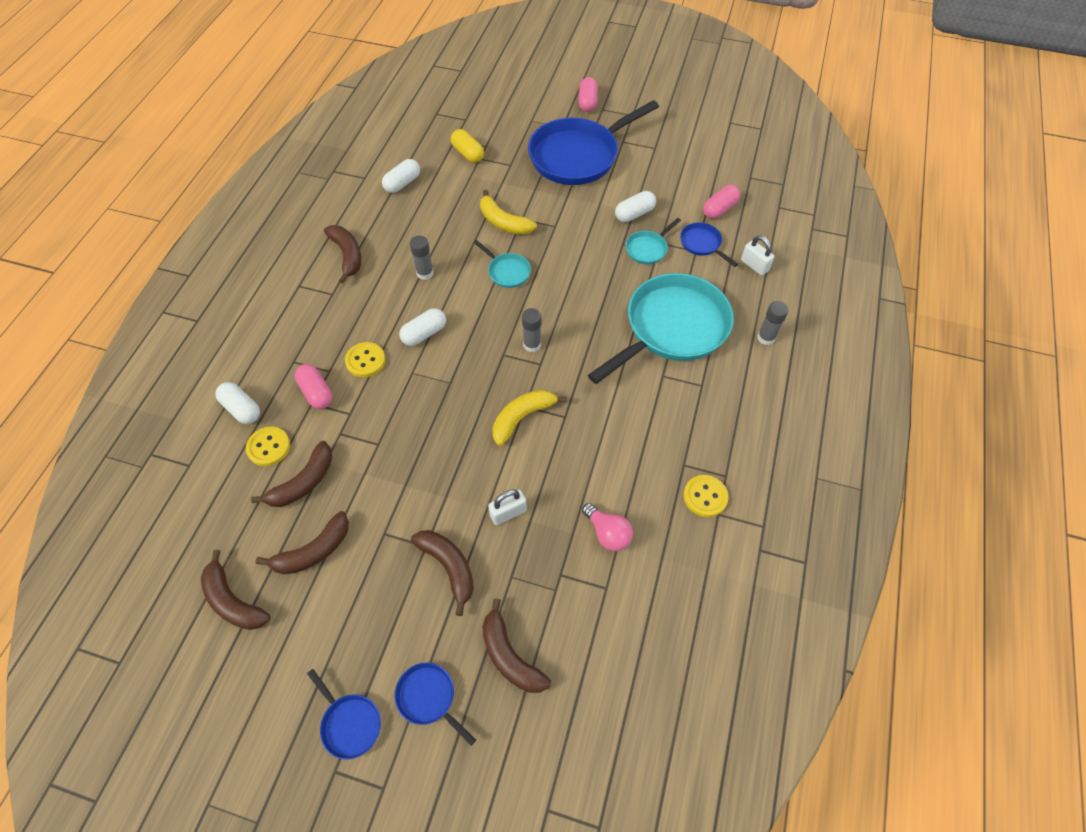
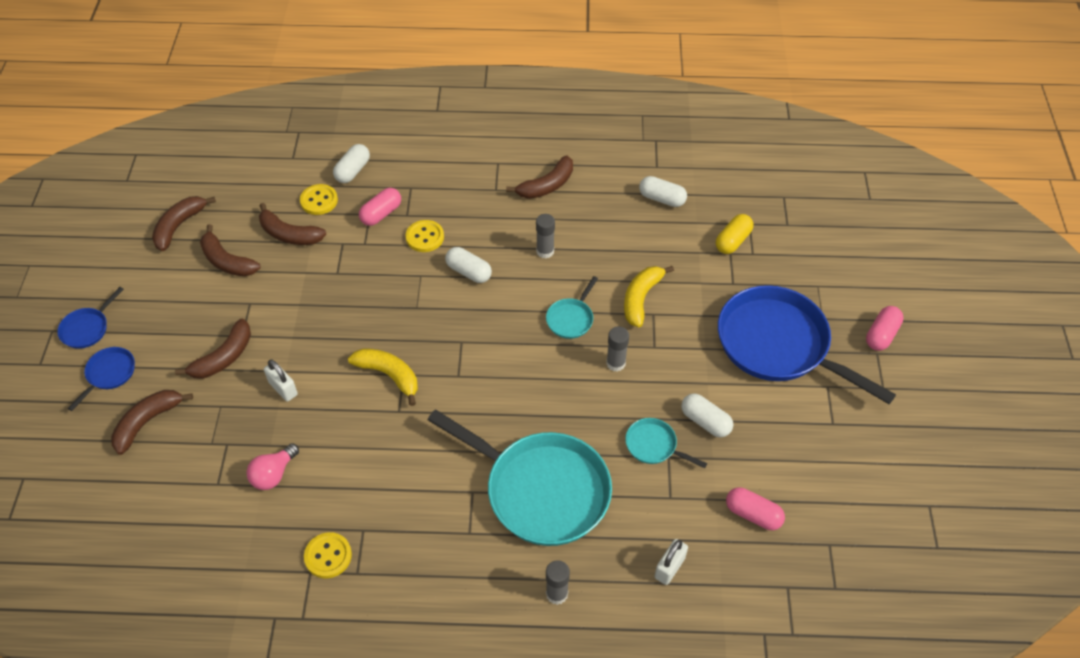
camera: 75 degrees right, 5 degrees down
(532, 345) = (480, 363): grey glue stick -> grey glue stick (615, 363)
(587, 102) = (881, 335): pink capsule -> pink capsule turned 45 degrees counterclockwise
(702, 244) = (683, 503): blue pan -> none

